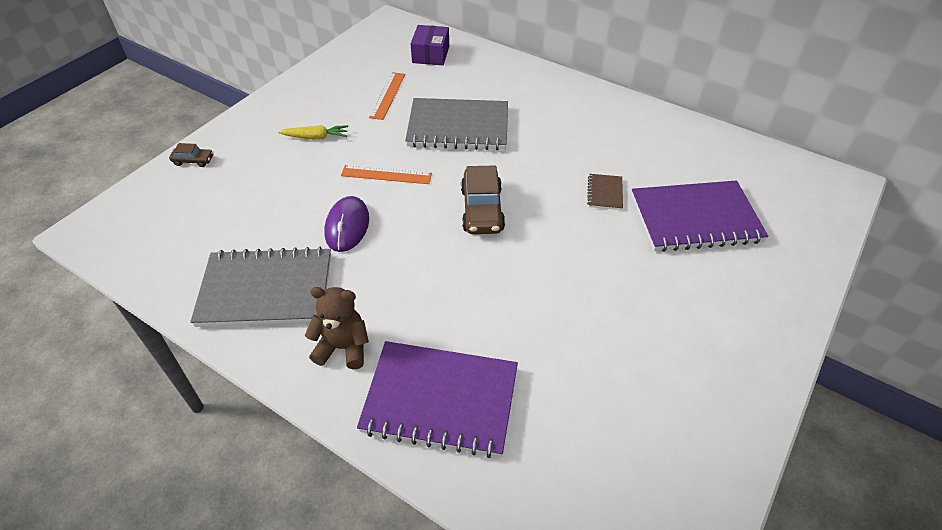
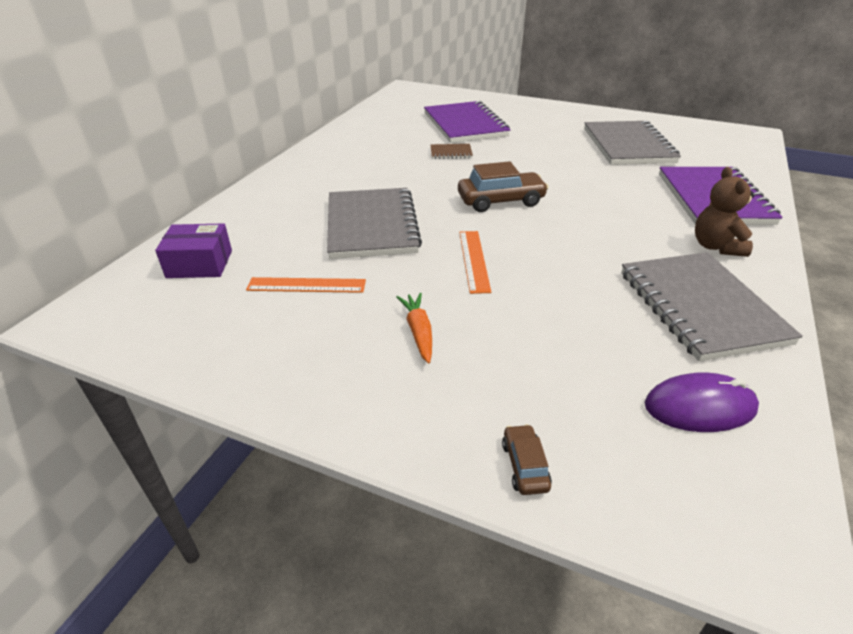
camera: 100 degrees left, 10 degrees down
(315, 137) = (418, 332): yellow carrot -> orange carrot
(347, 226) = (571, 272): purple mouse -> purple mouse (699, 407)
(617, 374) = (628, 146): none -> grey notebook

